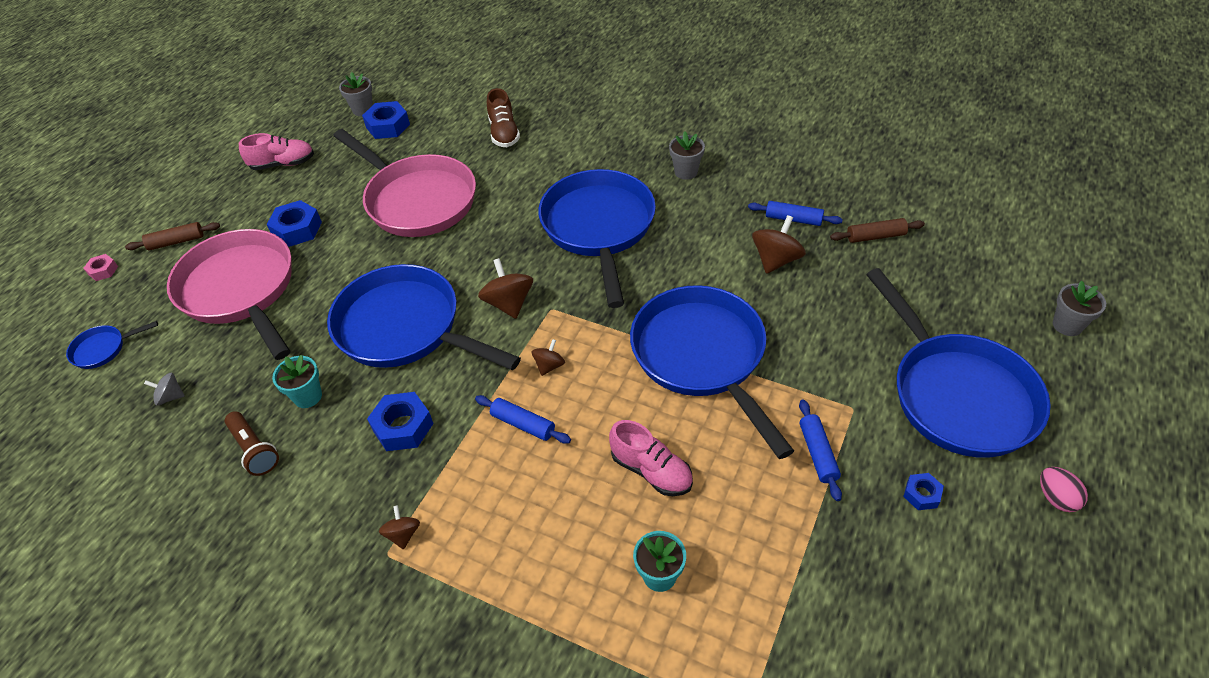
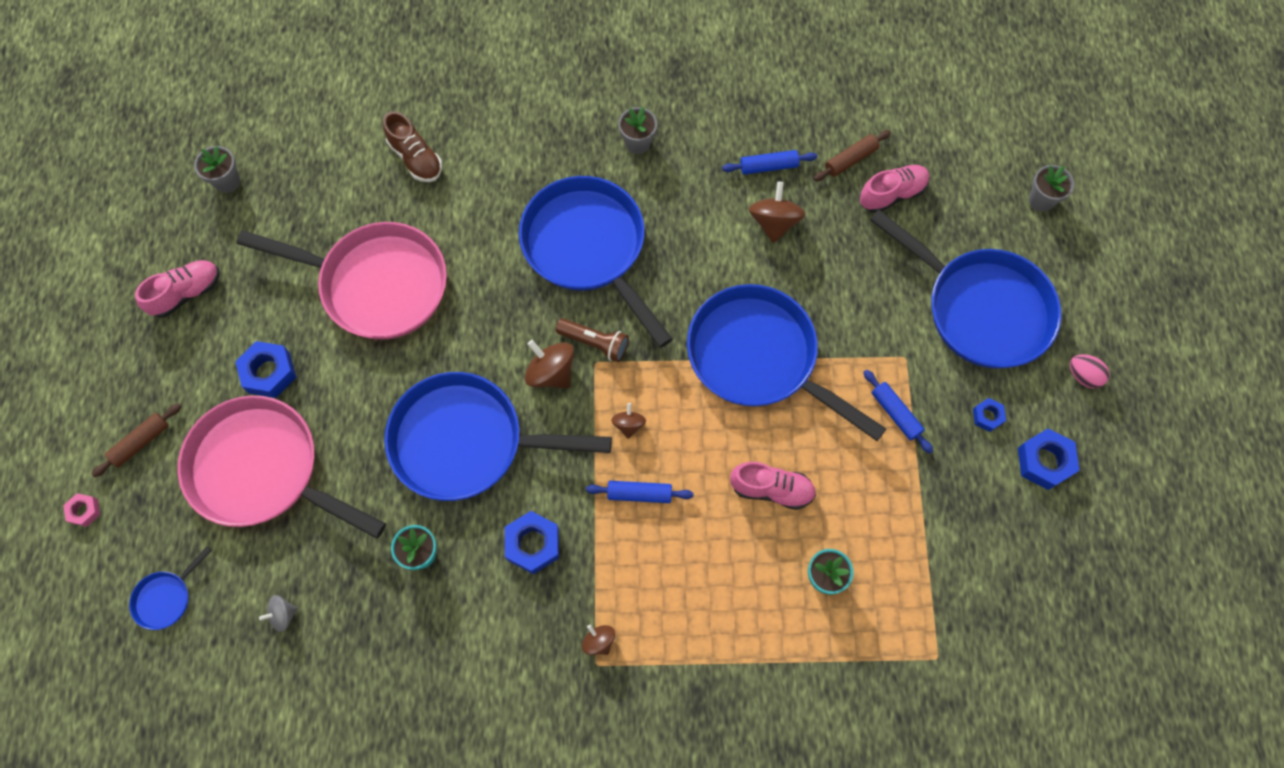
camera: 30 degrees left, 20 degrees up
(254, 450) = (409, 628): brown flashlight -> brown flashlight (595, 343)
(388, 126) = (274, 195): blue nut -> blue nut (1044, 462)
(904, 273) = (892, 194): none -> pink shoe

